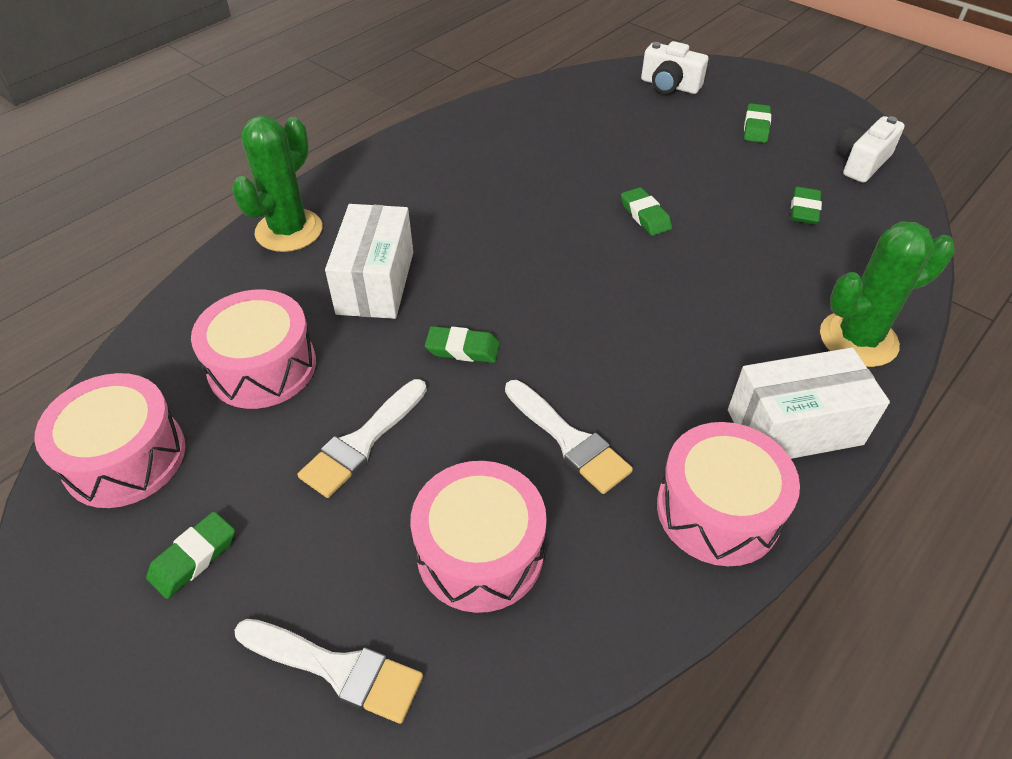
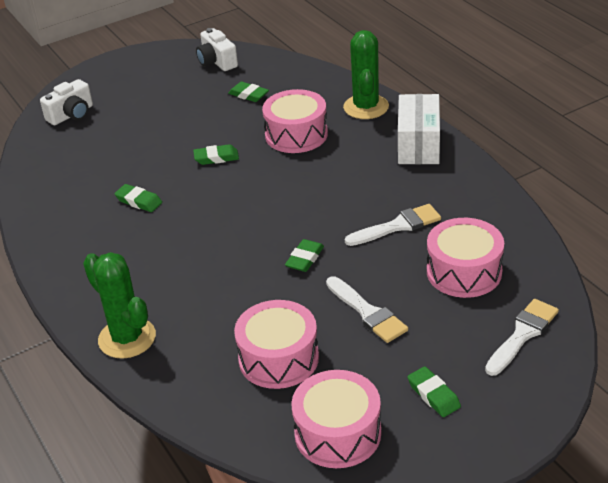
camera: 70 degrees left, 10 degrees down
(376, 282) = (217, 293): white box -> none
(718, 510) = (463, 183): pink drum -> pink drum (296, 134)
(756, 127) = (151, 90): green eraser -> green eraser (139, 201)

